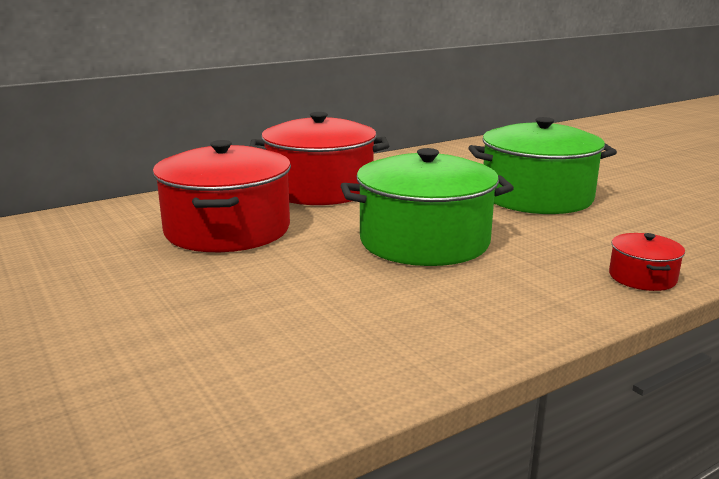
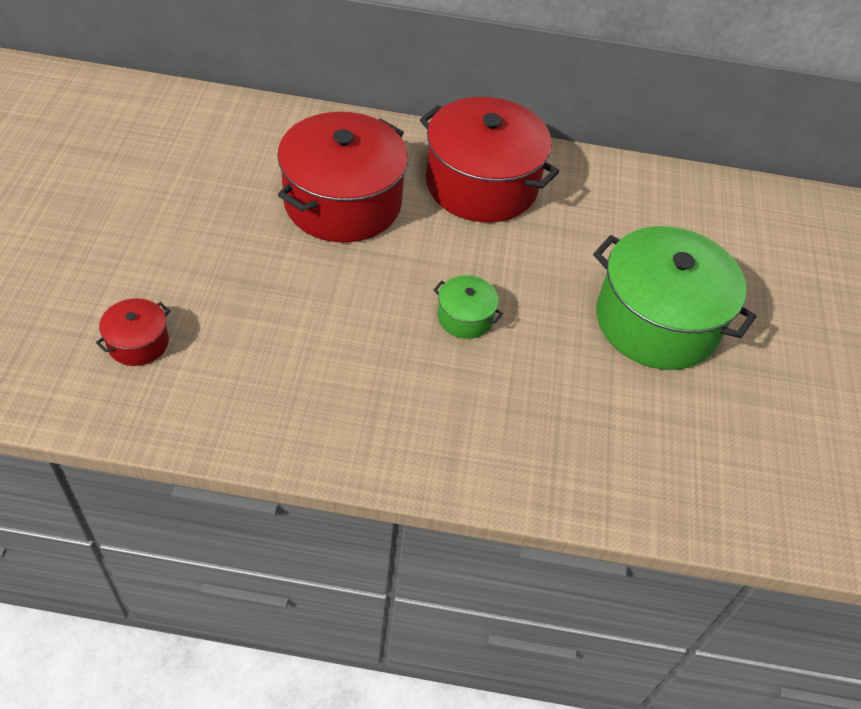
camera: 35 degrees right, 30 degrees up
(424, 241) = (465, 317): green pot -> green pot, size x0.44
(642, 277) = (565, 482): red pot -> red pot (138, 343)

